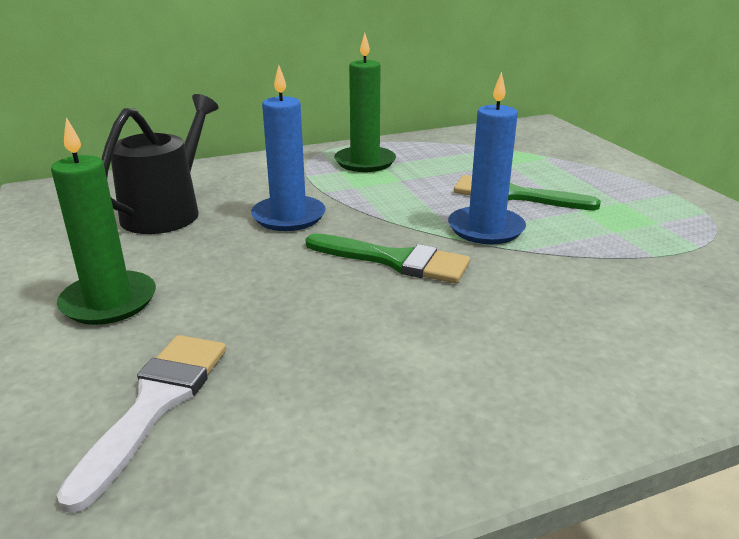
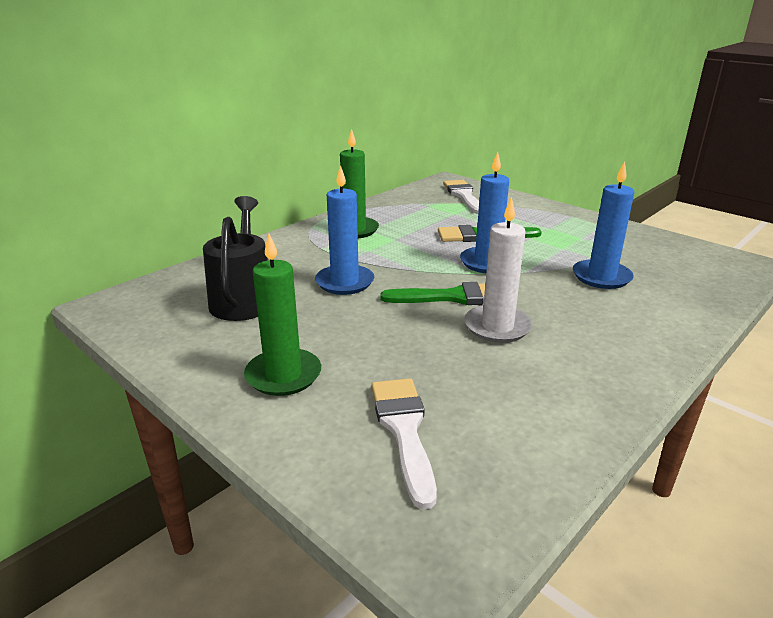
camera: 25 degrees left, 0 degrees up
(411, 310) = (497, 327): none -> white candle
(543, 145) = (463, 196): none -> white brush
(633, 280) = (601, 277): none -> blue candle

